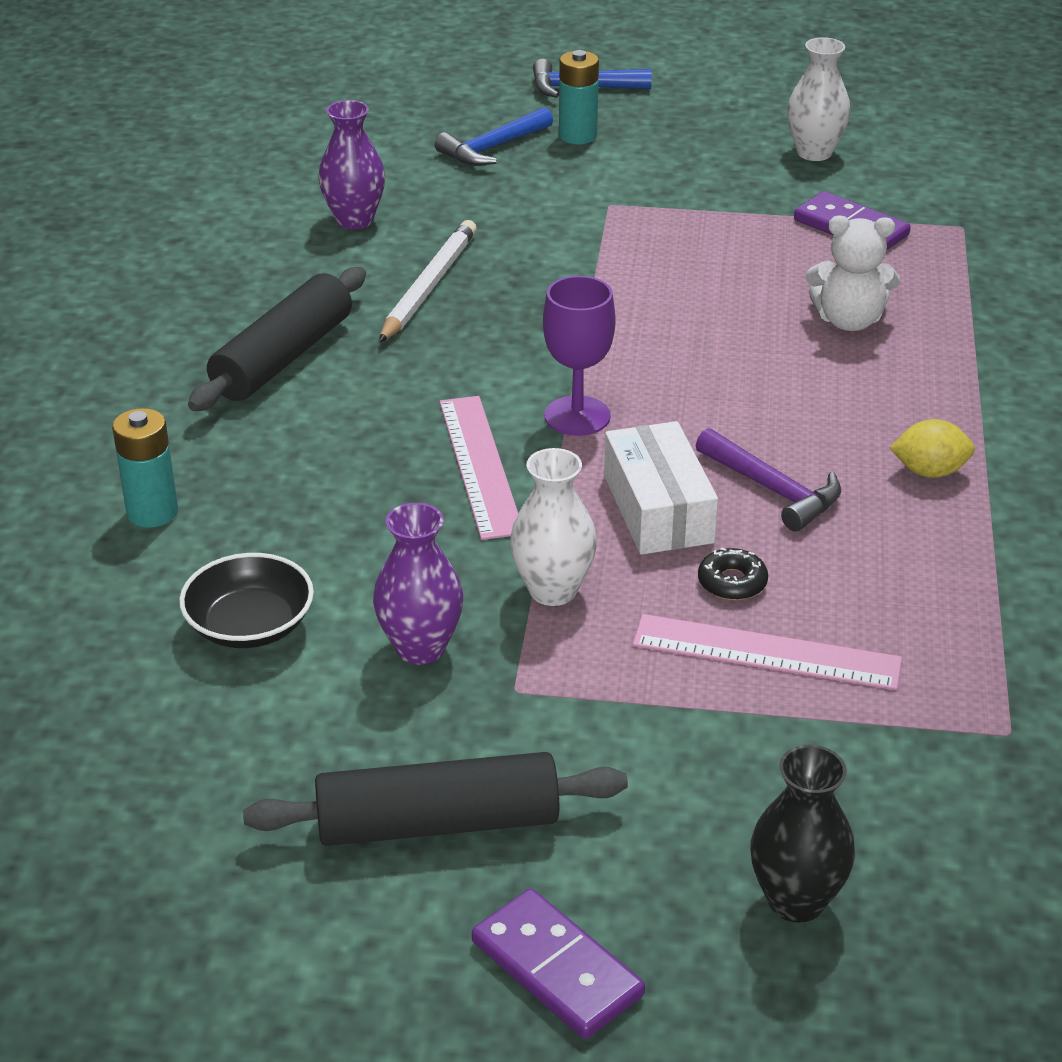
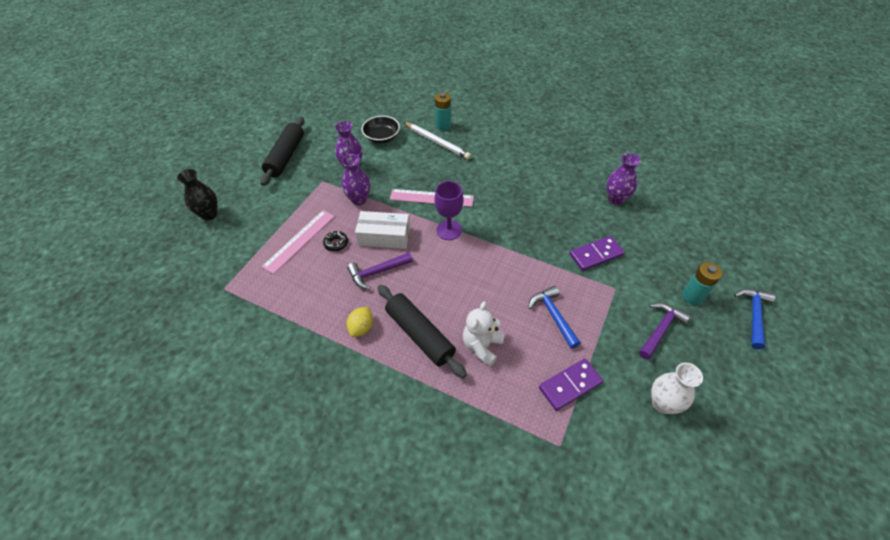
camera: 110 degrees right, 15 degrees up
(283, 358) = (517, 163): black rolling pin -> black rolling pin (420, 334)
(428, 286) = (556, 210): white pencil -> white pencil (437, 142)
(492, 148) = (680, 259): blue hammer -> blue hammer (553, 315)
(553, 590) = (359, 199): white vase -> purple vase
(557, 968) = (227, 166): purple domino -> purple domino (596, 255)
(672, 159) = (660, 329): none -> purple hammer

